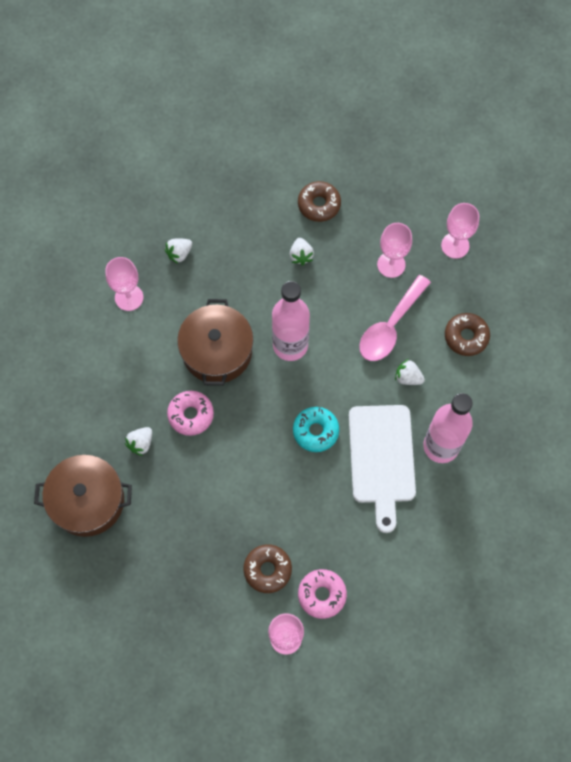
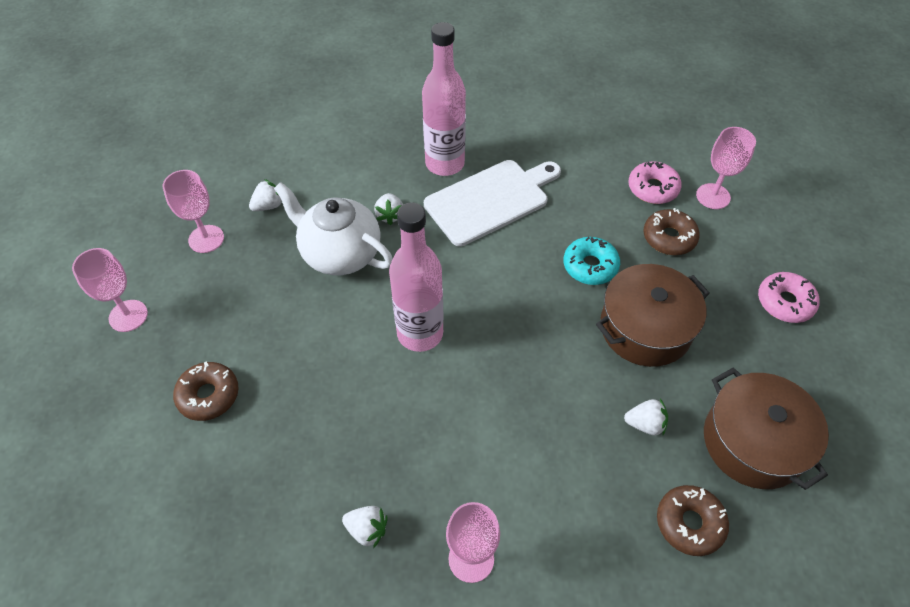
camera: 120 degrees left, 15 degrees down
(191, 415) = (572, 390): pink donut -> pink donut (785, 302)
(217, 351) = (476, 405): brown pot -> brown pot (645, 328)
(301, 255) = (294, 380): white strawberry -> white strawberry (268, 206)
(315, 431) = (502, 264): turquoise donut -> turquoise donut (590, 266)
(390, 326) = (340, 253): pink spoon -> white teapot
(391, 264) = (260, 285): pink goblet -> pink goblet (128, 316)
(466, 337) = (314, 189): brown donut -> brown donut (689, 523)

